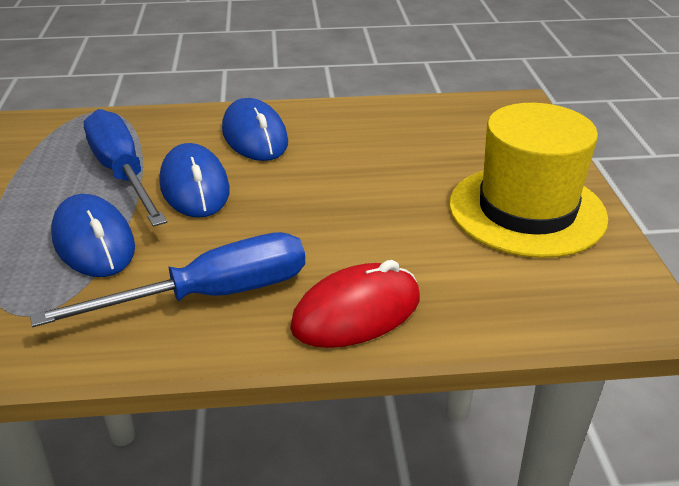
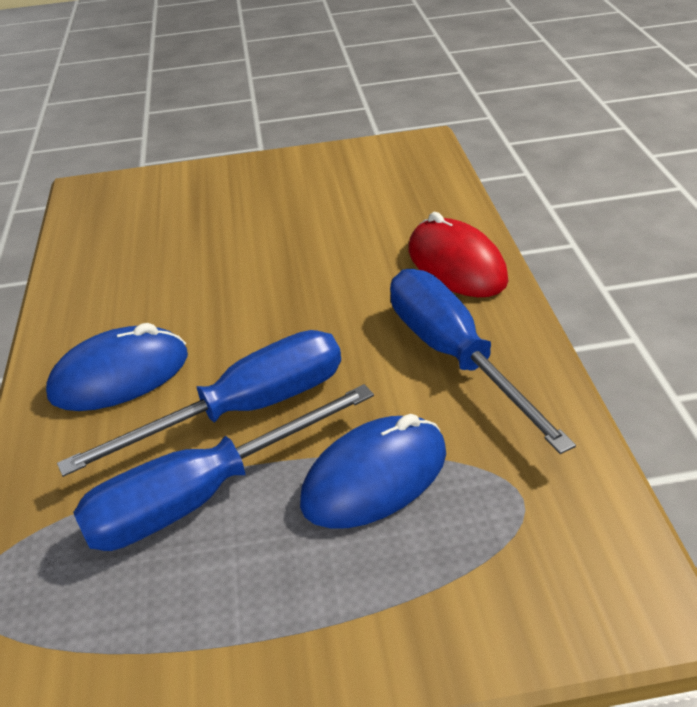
camera: 90 degrees left, 5 degrees up
(194, 187) = (245, 409): blue mouse -> blue screwdriver
(527, 210) = (295, 187): yellow hat -> none

